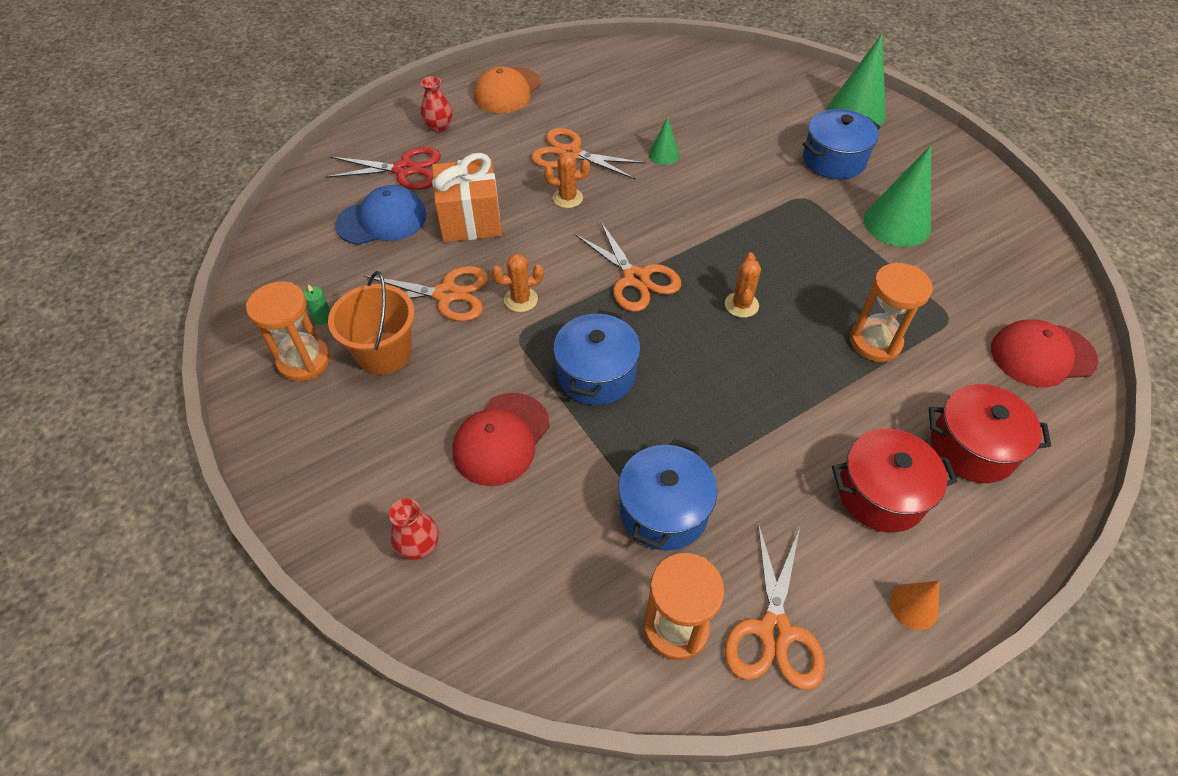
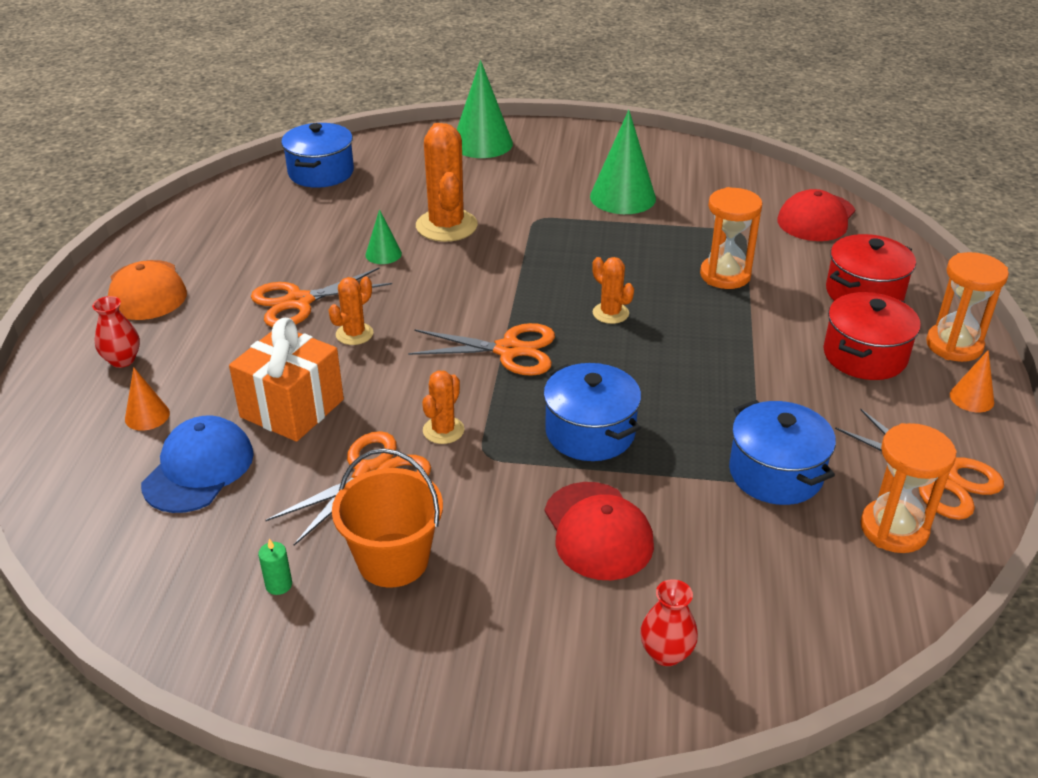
camera: 50 degrees left, 15 degrees down
(304, 361) = (325, 630): orange hourglass -> orange hourglass (954, 345)
(404, 170) = (147, 416): red scissors -> orange cone
(733, 161) = (446, 226): none -> orange cactus
(834, 160) = (518, 183): blue pot -> blue pot (321, 172)

